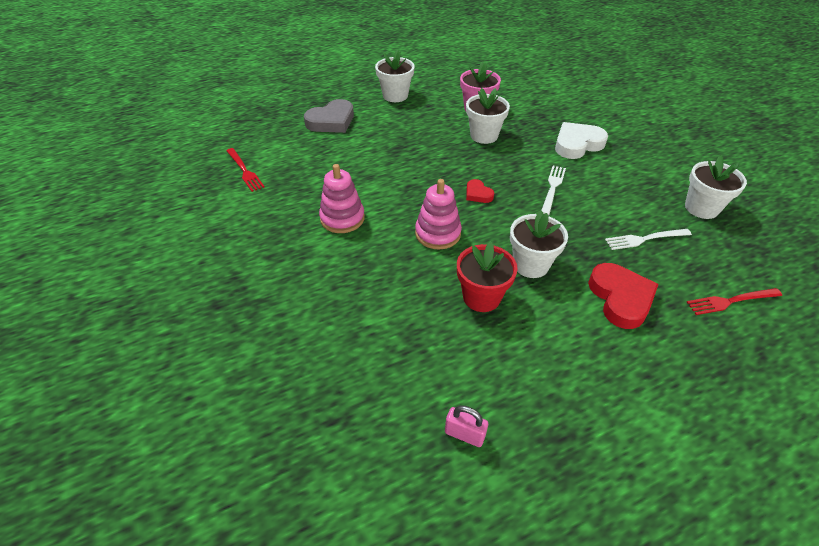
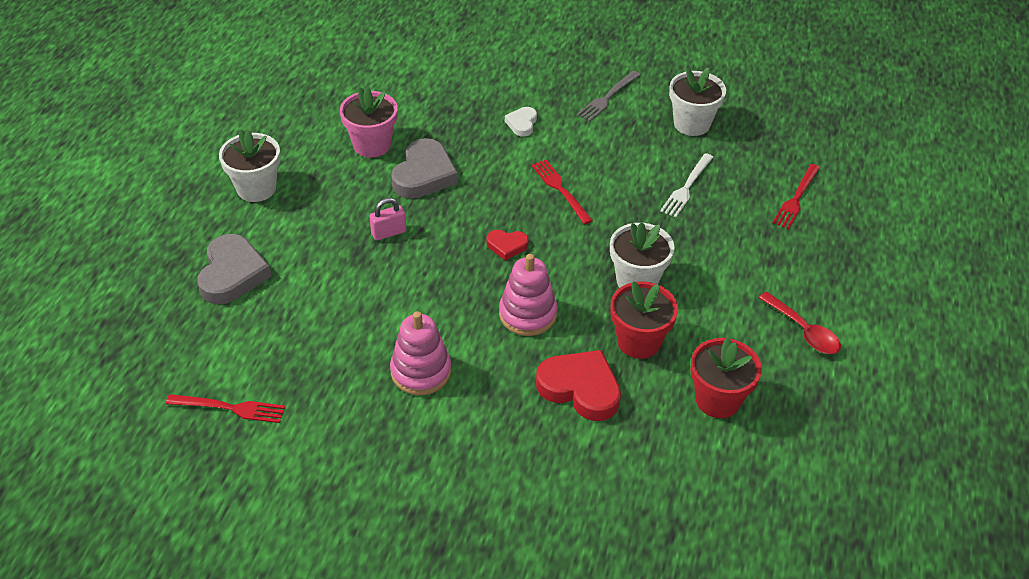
camera: 50 degrees left, 0 degrees up
(464, 434) = (763, 454): pink padlock -> pink padlock (388, 232)
(483, 372) = (718, 399): none -> red flower pot
(484, 135) = (424, 174): white flower pot -> grey heart
(552, 187) = (560, 189): white fork -> red fork
(577, 144) = (522, 123): white heart -> white heart, size x0.53
(614, 386) = (804, 331): none -> red spoon
(620, 298) = (730, 256): red heart -> red heart (580, 388)
(655, 162) = (607, 98): none -> grey fork

